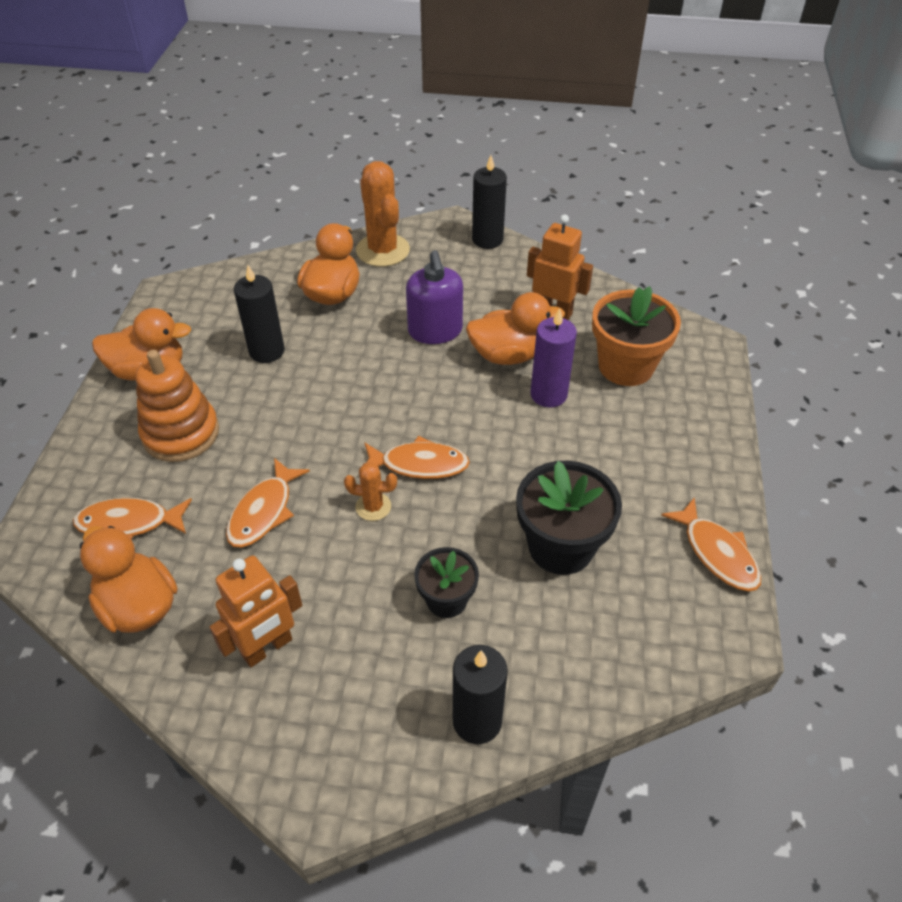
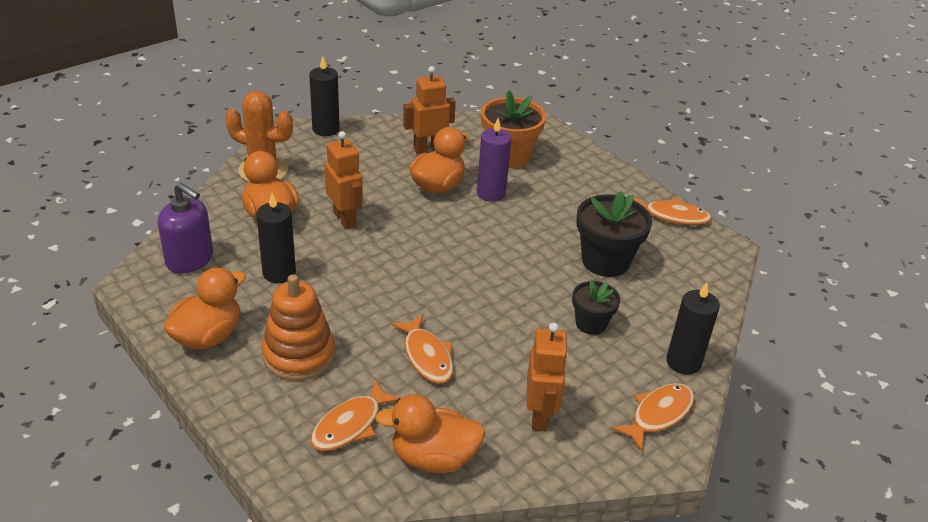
camera: 50 degrees left, 10 degrees down
(373, 507) = (485, 309): orange cactus -> none
(383, 336) = (345, 219): none -> orange robot
(419, 464) = (476, 272): orange fish -> orange fish (658, 415)
(435, 331) = (374, 198): purple soap dispenser -> purple soap dispenser (190, 259)

